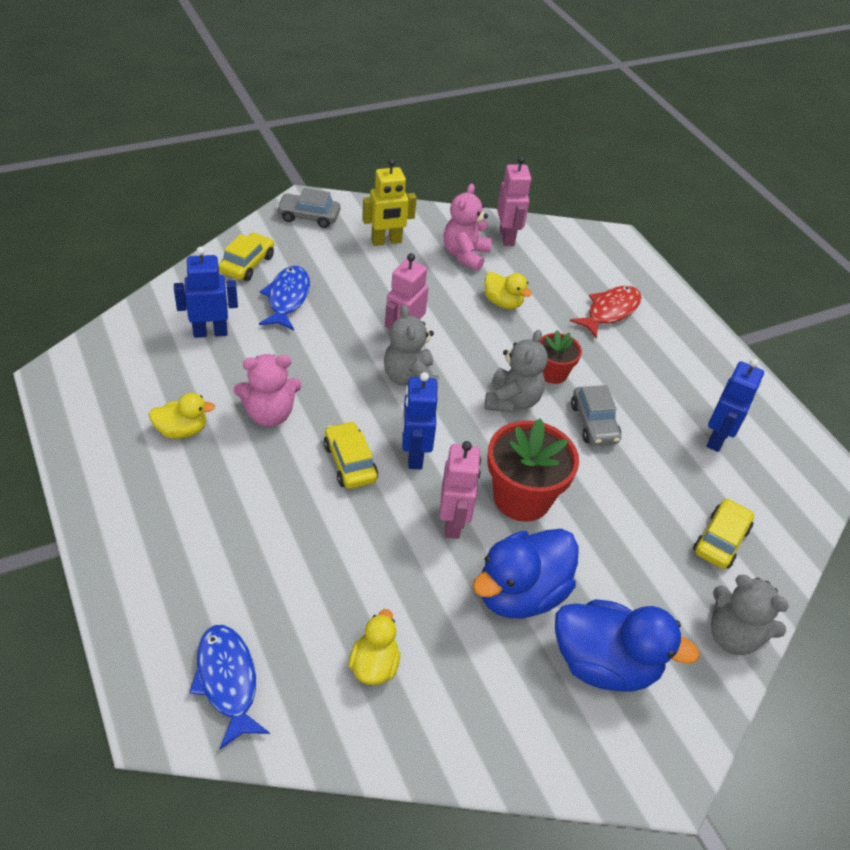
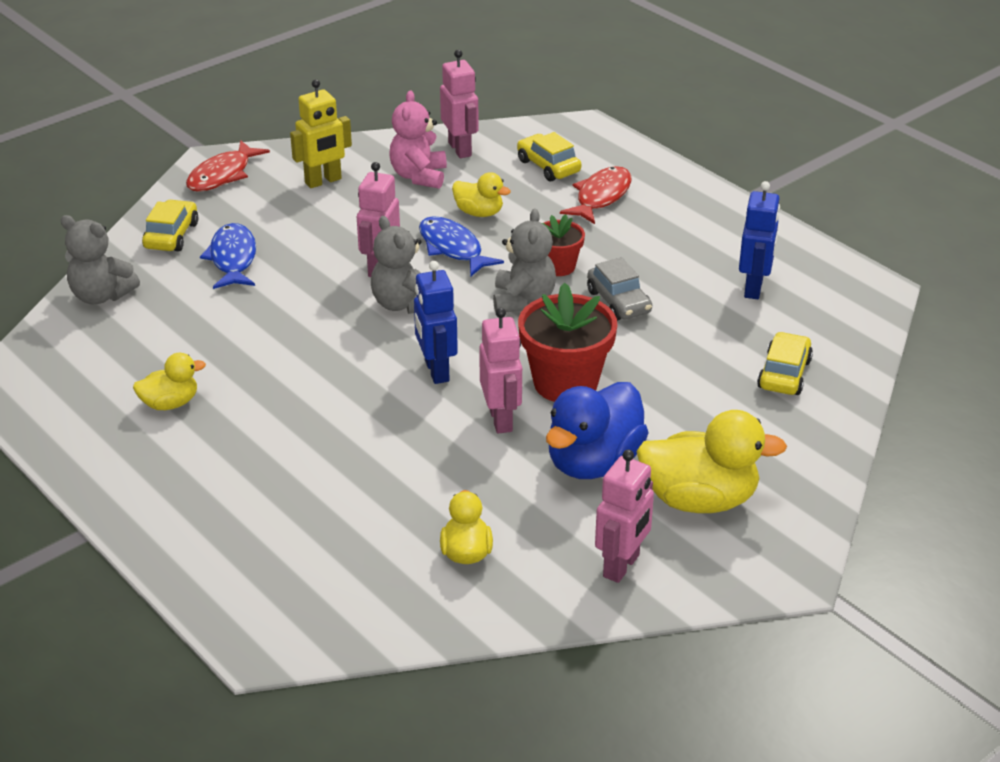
camera: 10 degrees left, 10 degrees down
(210, 332) = (159, 308): blue robot -> none
(228, 681) = (320, 599): blue fish -> blue fish (453, 248)
(269, 414) = (261, 368): pink teddy bear -> none
(309, 217) = (222, 175): grey car -> red fish
(350, 462) = (369, 392): yellow car -> yellow car (548, 166)
(510, 722) = (622, 566): none -> pink robot
(604, 664) = (699, 500): blue duck -> yellow duck
(733, 635) = (820, 449): grey teddy bear -> grey teddy bear (101, 296)

